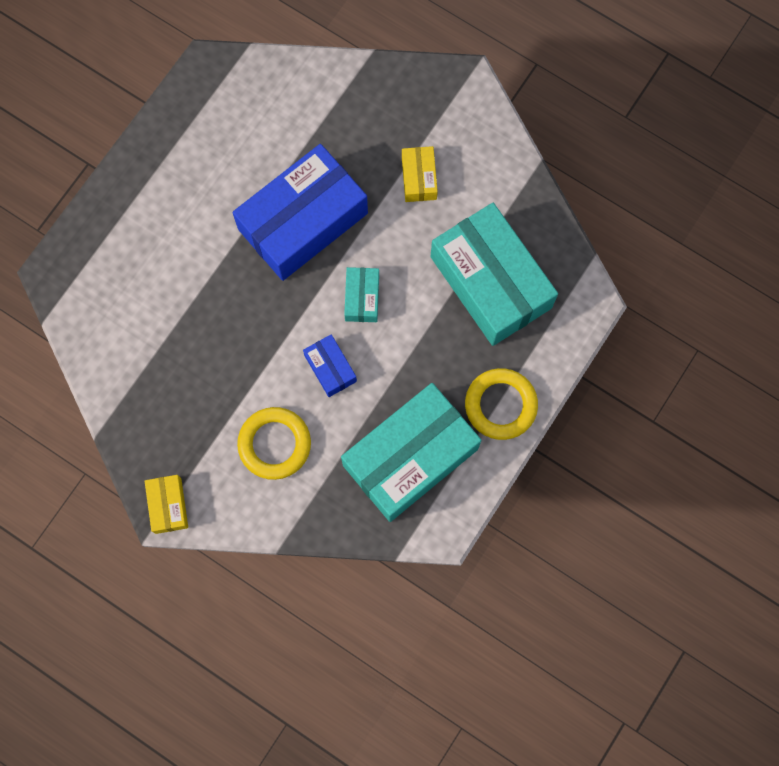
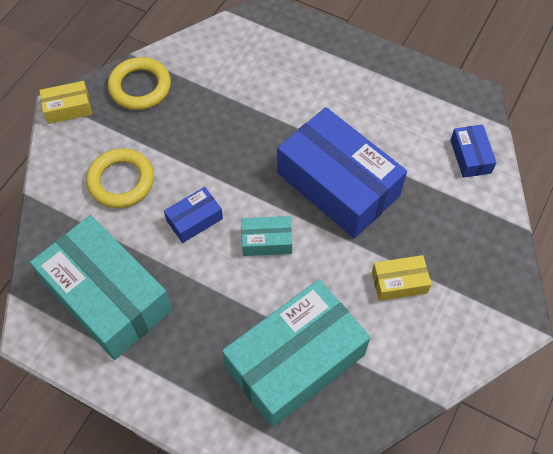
camera: 85 degrees right, 15 degrees down
(283, 87) = (470, 156): none -> blue box
(500, 405) = (161, 380): yellow ring -> yellow ring (140, 87)

